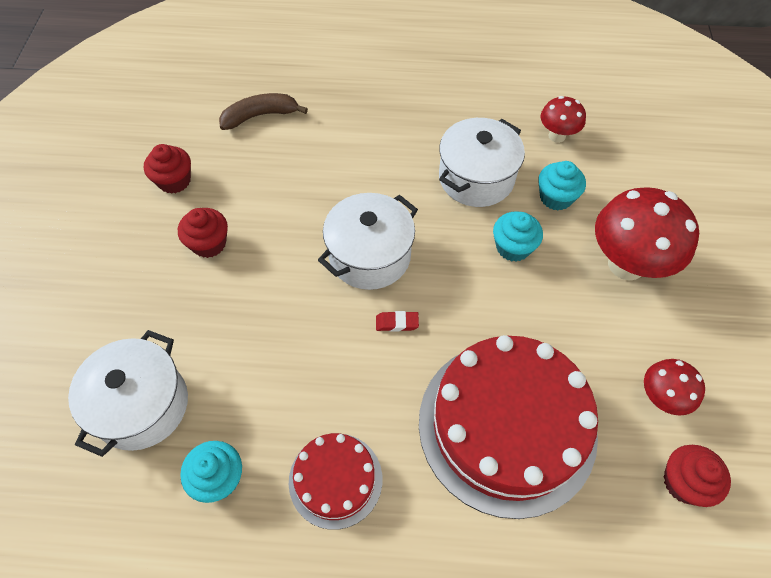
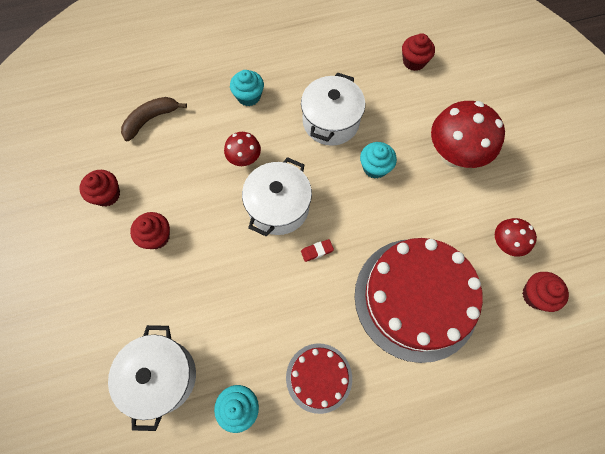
camera: 20 degrees left, 10 degrees up
(556, 197) = (390, 119): turquoise cupcake -> turquoise cupcake (249, 96)
(557, 136) = (375, 70): red mushroom -> red mushroom (245, 159)
(612, 139) = (414, 61): none -> red cupcake

